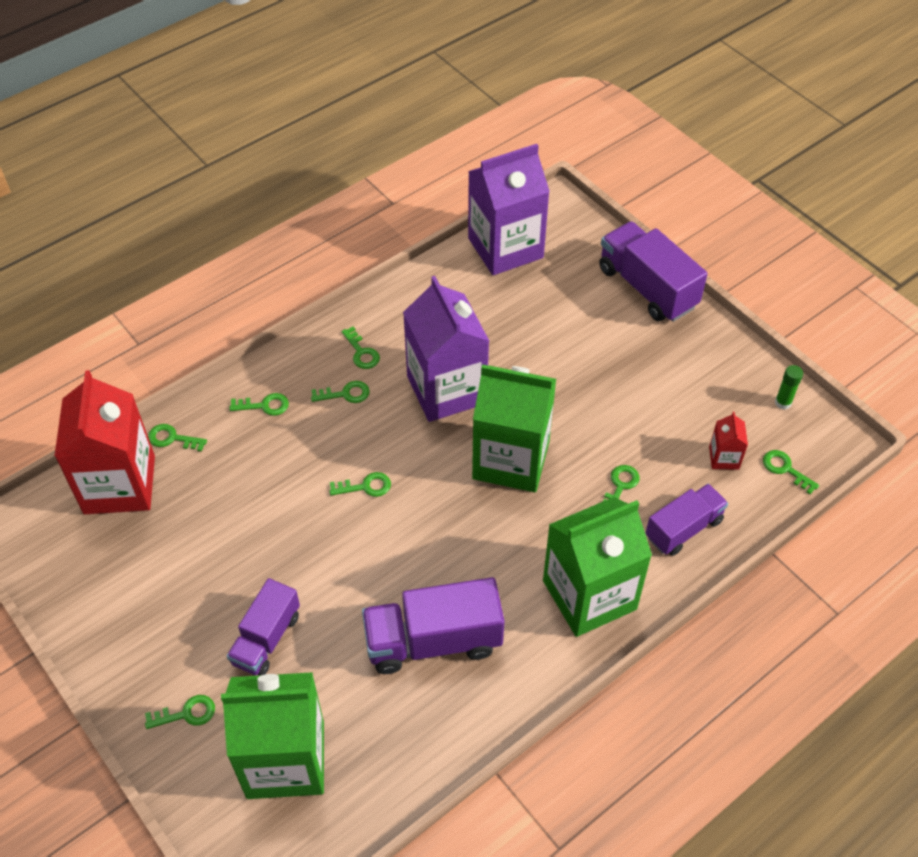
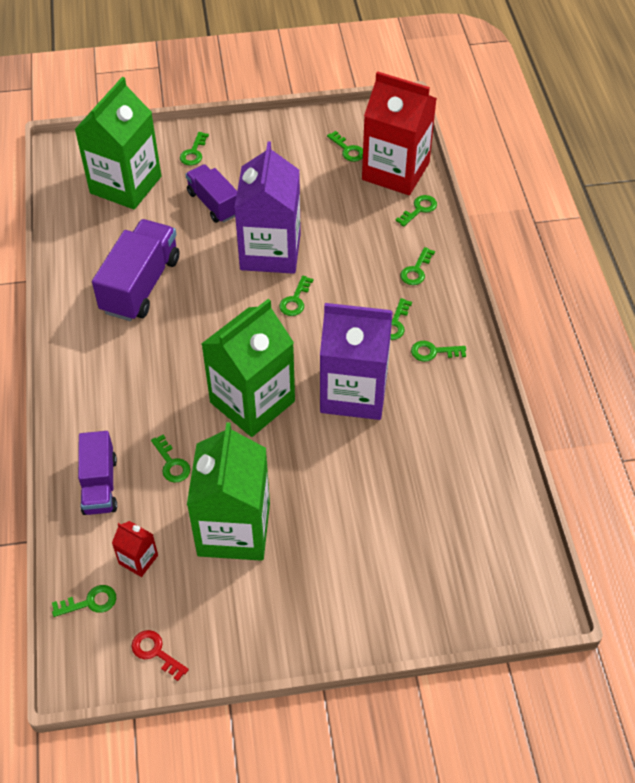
camera: 120 degrees right, 0 degrees up
(103, 547) = (347, 149): none -> green key
(505, 248) = (501, 522): purple carton -> purple carton (270, 251)
(589, 595) = (99, 390): green carton -> green carton (234, 529)
(647, 288) = (372, 621): purple truck -> none
(783, 402) = (156, 652): green glue stick -> red key

